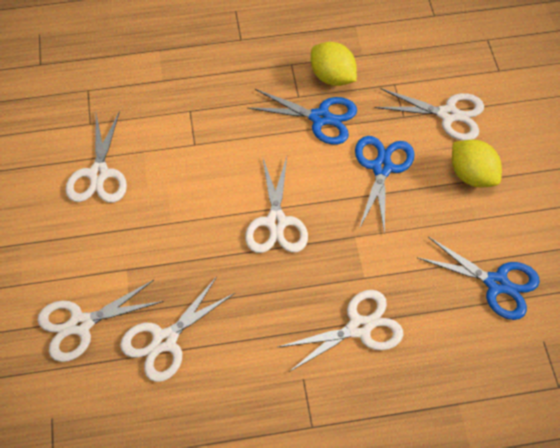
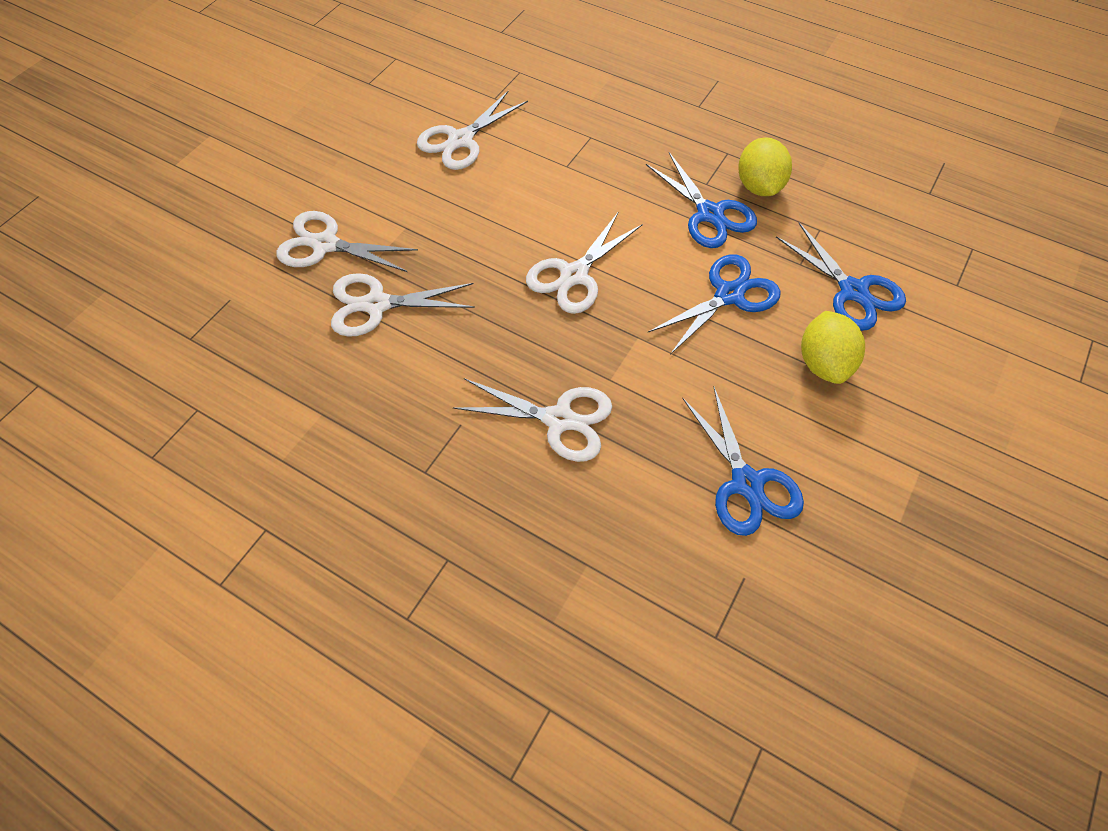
camera: 40 degrees right, 0 degrees up
(448, 114) = (853, 291): white scissors -> blue scissors

